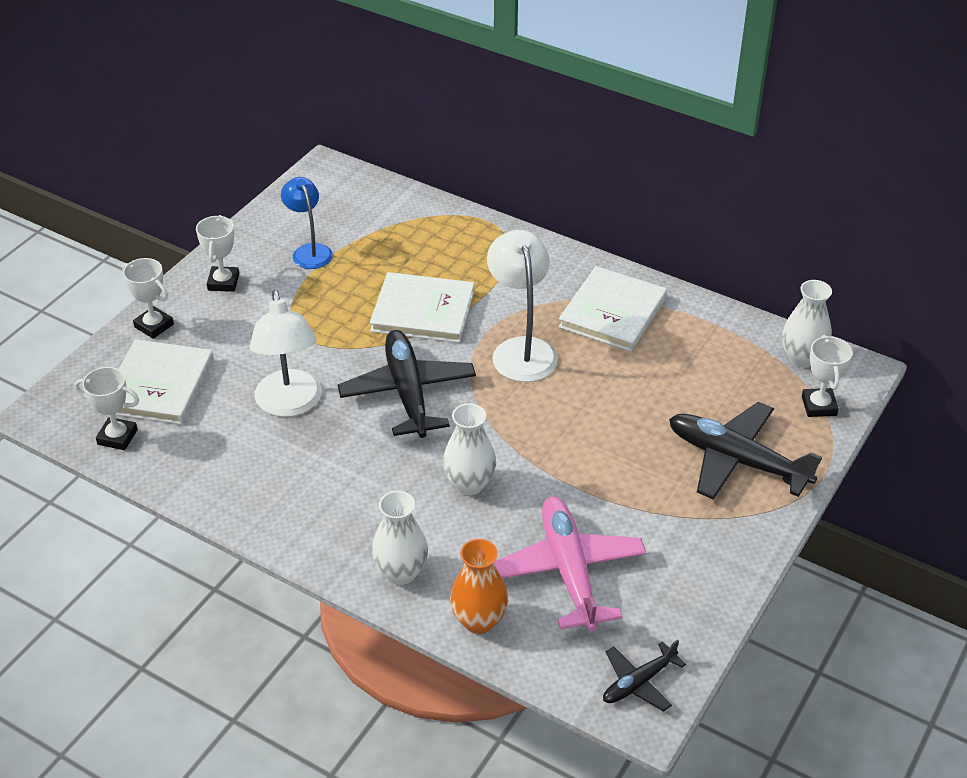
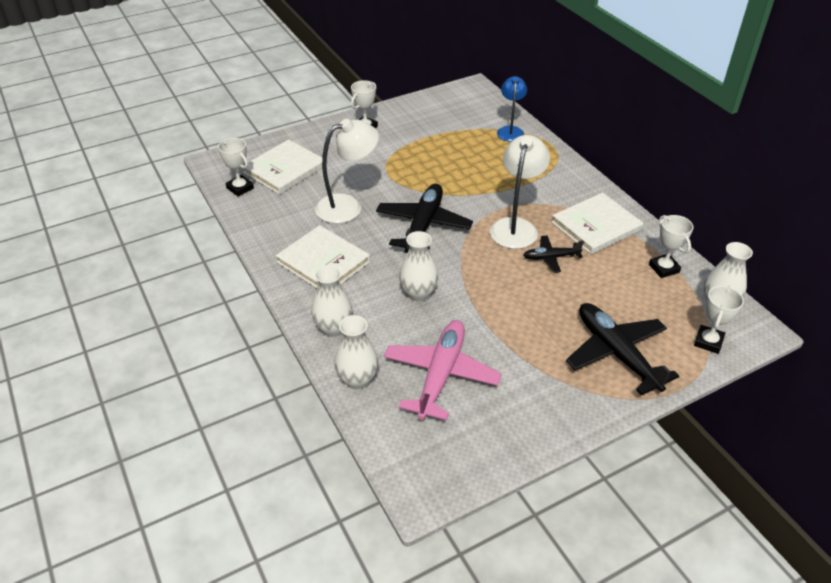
camera: 30 degrees right, 0 degrees up
(154, 326) = (308, 137): white trophy -> white trophy (664, 268)
(290, 404) = (348, 206): white lamp -> white lamp turned 135 degrees counterclockwise
(309, 251) = (428, 127): blue lamp -> blue lamp (510, 130)
(423, 311) = (470, 182): white book -> white book (323, 262)
(479, 621) = (357, 379): orange vase -> white vase
(639, 682) = (431, 470): black plane -> black plane (551, 257)

